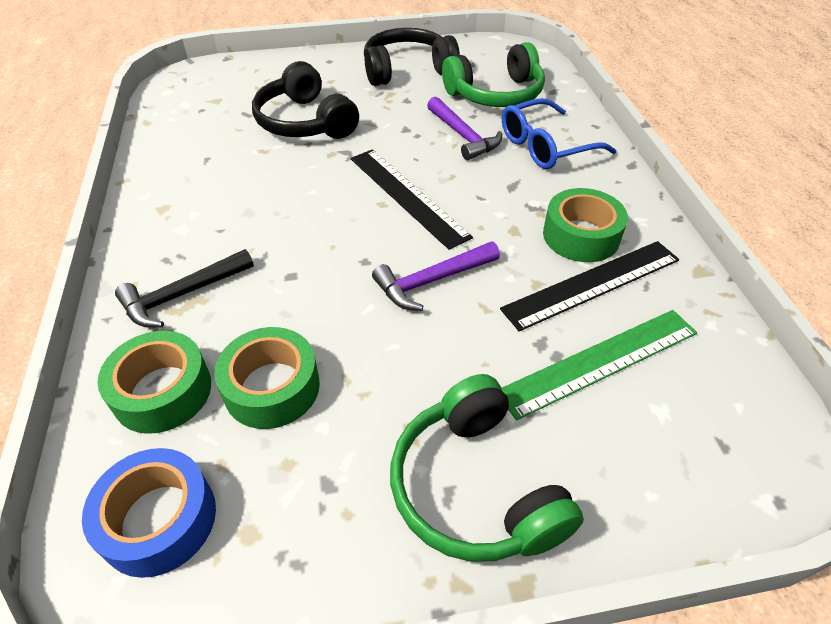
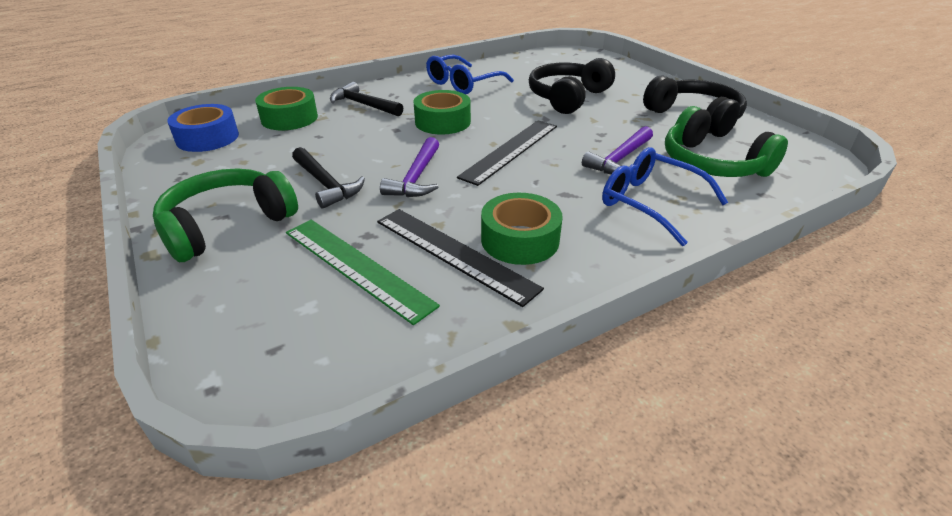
camera: 70 degrees right, 10 degrees down
(194, 186) = (463, 84): none -> blue glasses
(272, 387) = (298, 145): green tape -> green tape (442, 122)
(409, 368) = (326, 184): none -> black hammer
(432, 281) = (416, 177): purple hammer -> purple hammer turned 120 degrees counterclockwise

